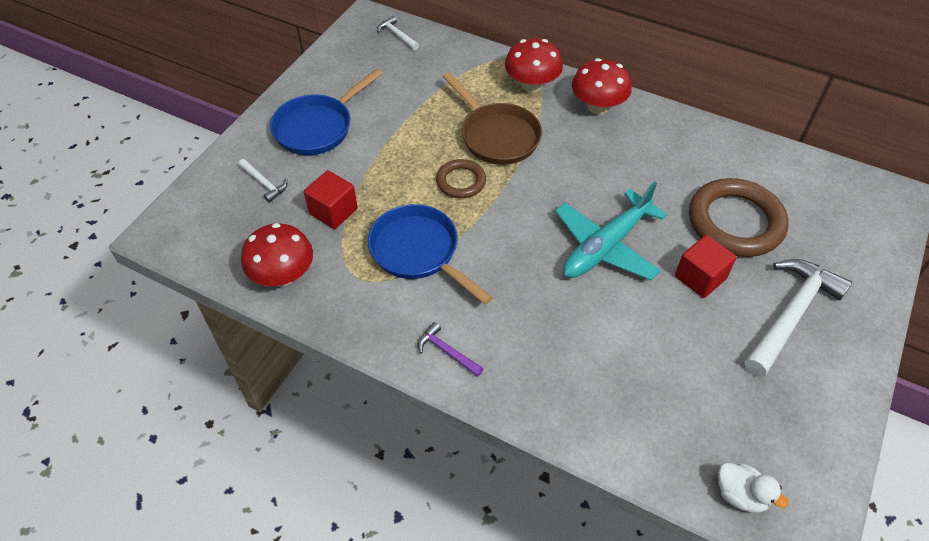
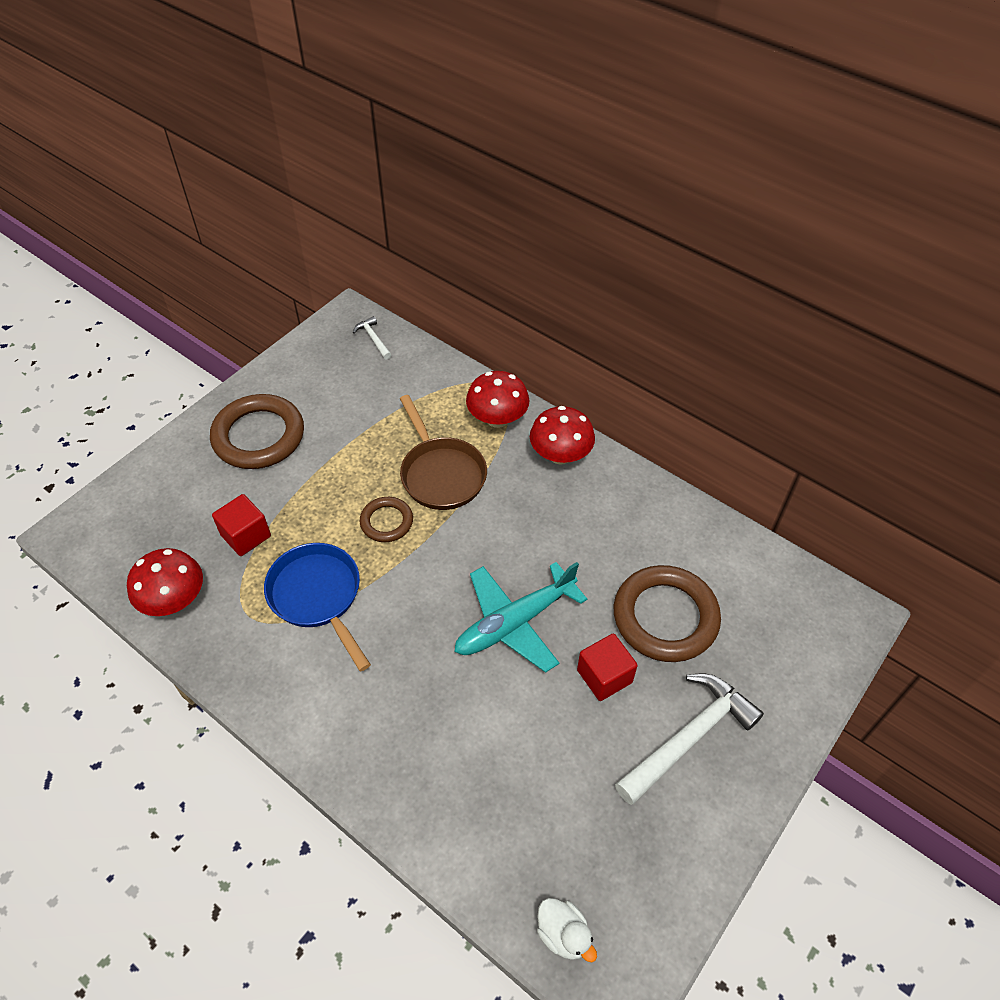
camera: 10 degrees right, 0 degrees up
(264, 183) = (186, 492): white hammer -> none
(317, 127) = (258, 436): blue pan -> brown ring
(447, 352) = (312, 715): purple hammer -> none

